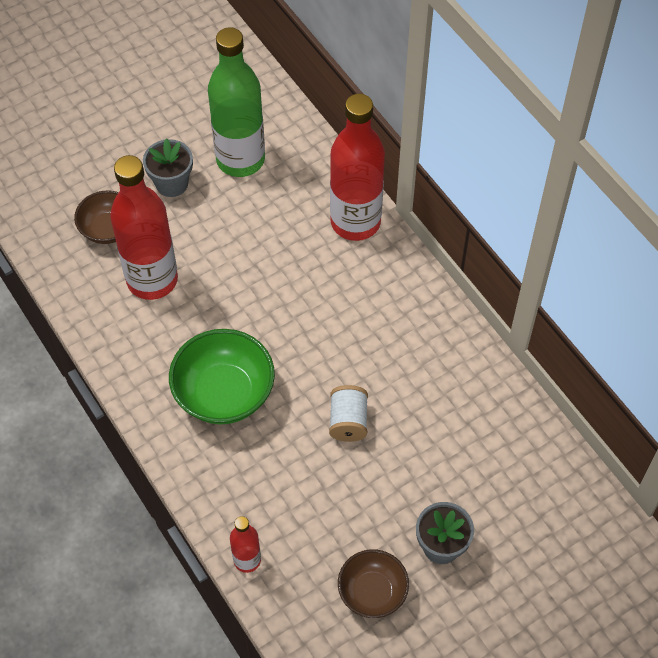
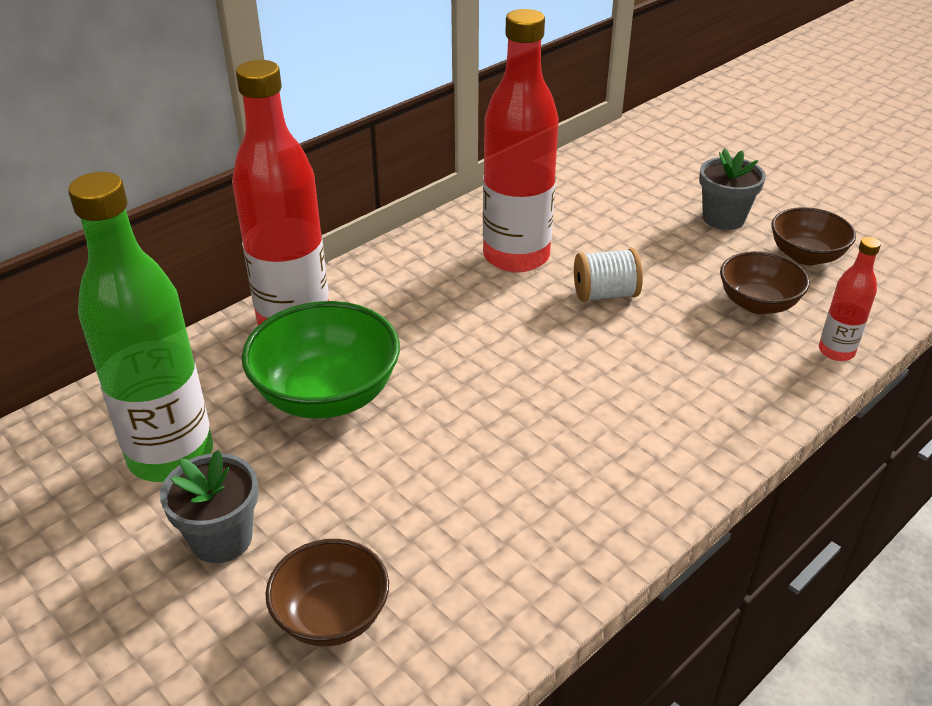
camera: 100 degrees left, 20 degrees down
(152, 280) = (434, 527): red bottle -> red bottle (516, 256)
(224, 393) = (612, 407): green bowl -> green bowl (327, 394)
(315, 527) = (758, 303): none -> brown bowl

